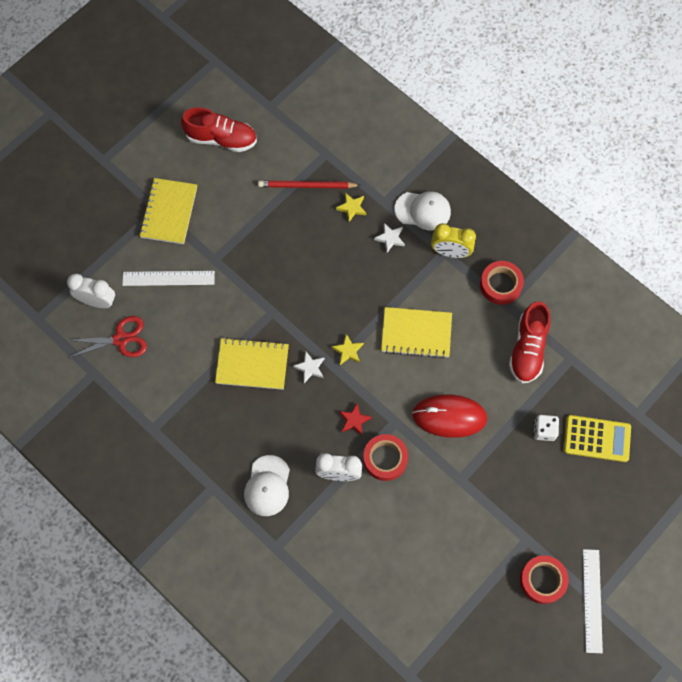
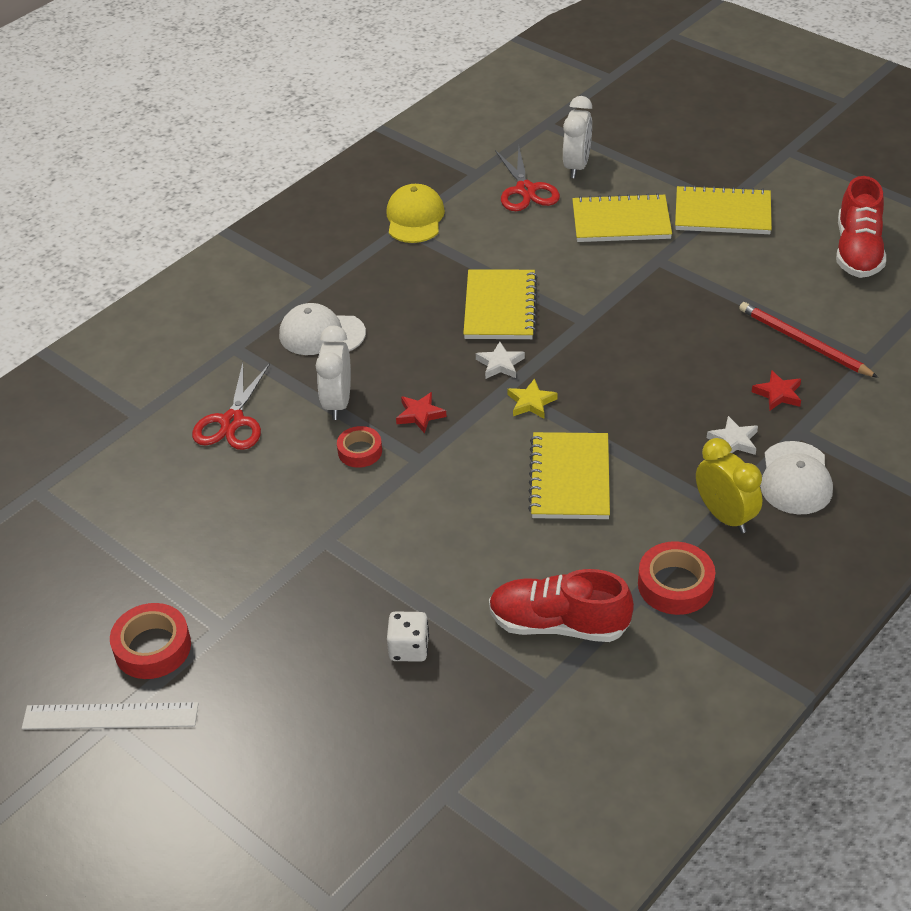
camera: 90 degrees right, 25 degrees down
(142, 419) = (415, 218): none -> yellow cap
(168, 278) = (621, 221): white ruler -> yellow notebook
(307, 186) = (803, 342): red pencil -> red pencil turned 45 degrees counterclockwise
(351, 544) = (232, 421): none -> red scissors
(352, 208) = (778, 394): yellow star -> red star
(385, 459) = (360, 451): red tape -> red tape, size x0.65
(449, 416) = (430, 523): red mouse -> none
(450, 252) = (725, 516): yellow clock -> yellow clock turned 135 degrees clockwise
(597, 438) = (395, 726): yellow calculator -> none

